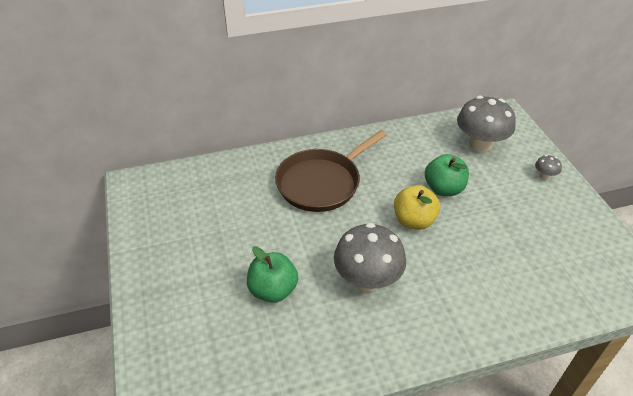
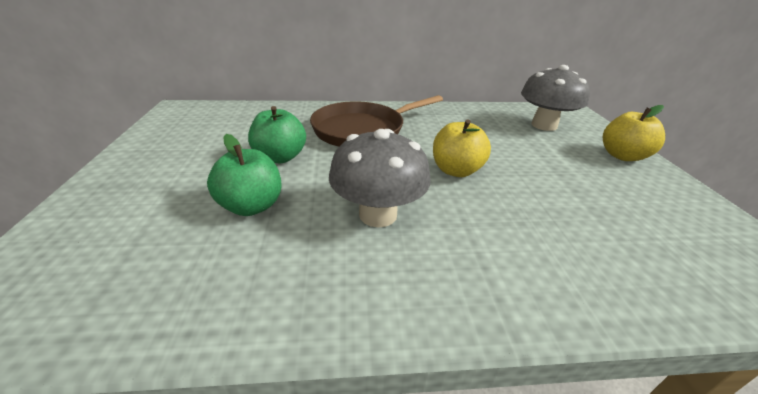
camera: 10 degrees right, 10 degrees down
(443, 189) = (498, 151): green apple -> green apple (280, 157)
(544, 176) = (622, 156): grey mushroom -> yellow apple

